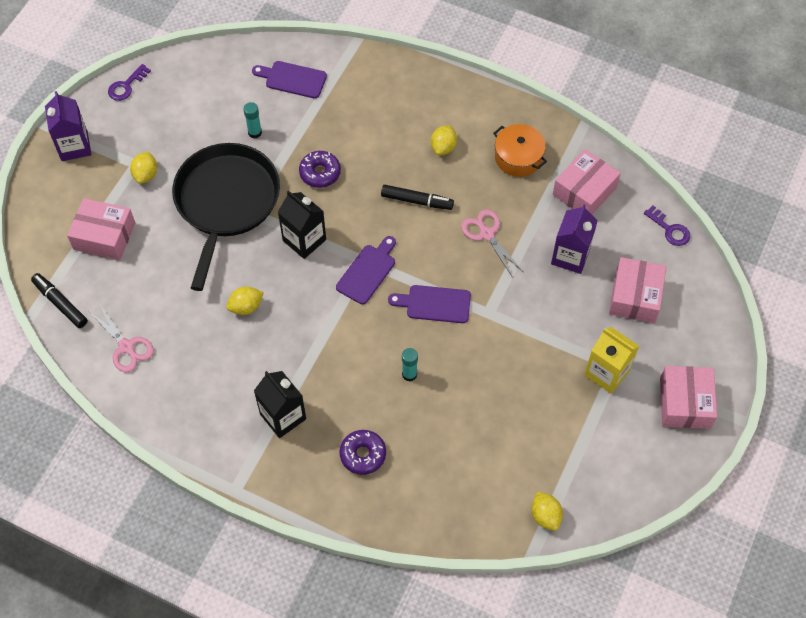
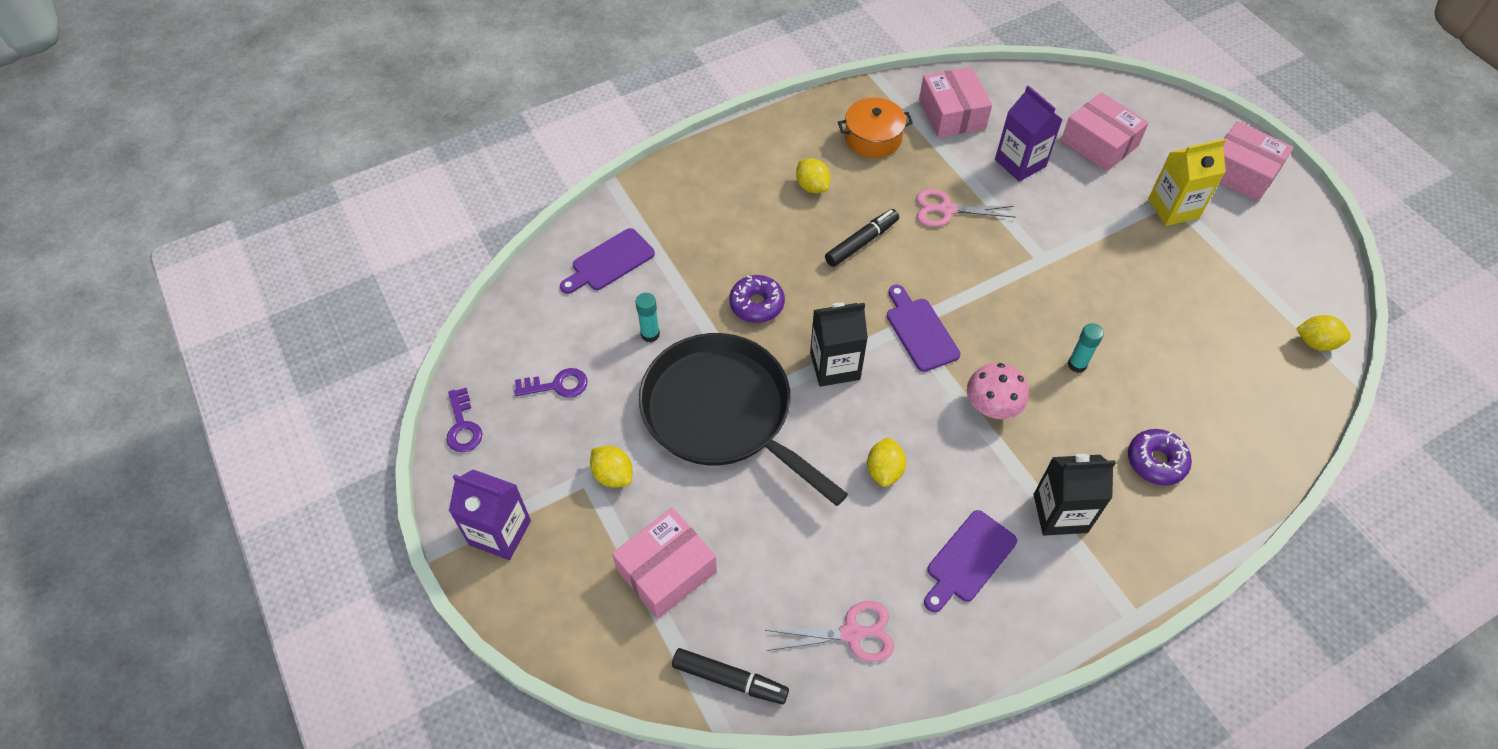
camera: 55 degrees left, 5 degrees down
(60, 303) = (729, 679): black marker -> black marker turned 150 degrees counterclockwise
(338, 341) = (992, 406): none -> pink mushroom
(434, 304) = (1002, 296): purple cutting board -> purple cutting board (968, 559)
(669, 229) = (1040, 81): purple key -> purple key (557, 385)

